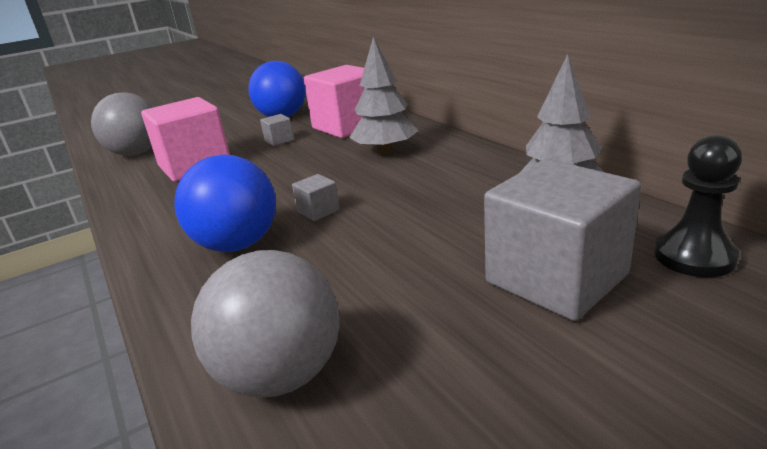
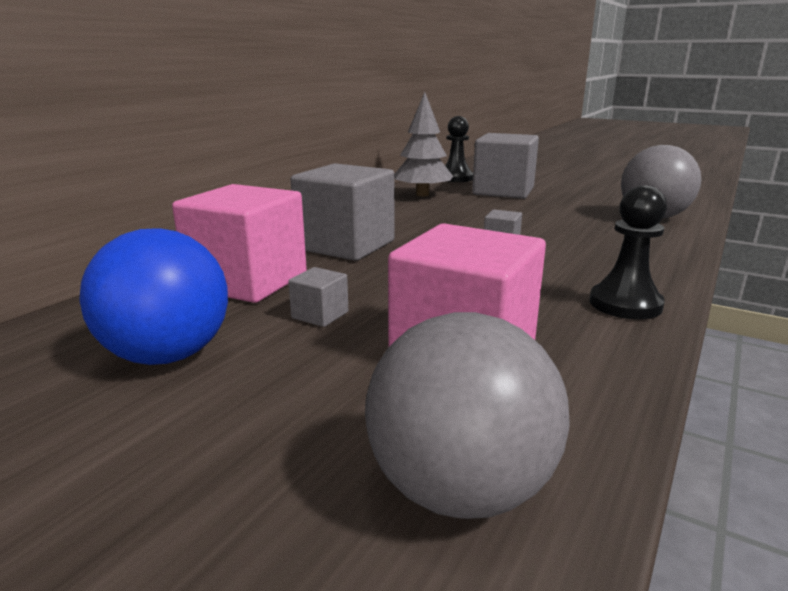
camera: 120 degrees left, 5 degrees down
(155, 224) = (625, 304): none -> black pawn
(237, 245) = (588, 256): blue ball -> none
(385, 151) = (346, 245): grey tree -> grey cube

